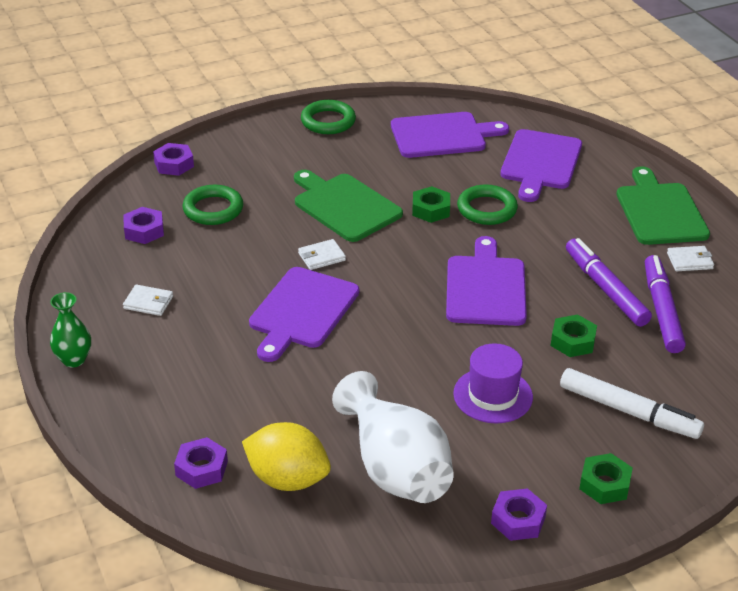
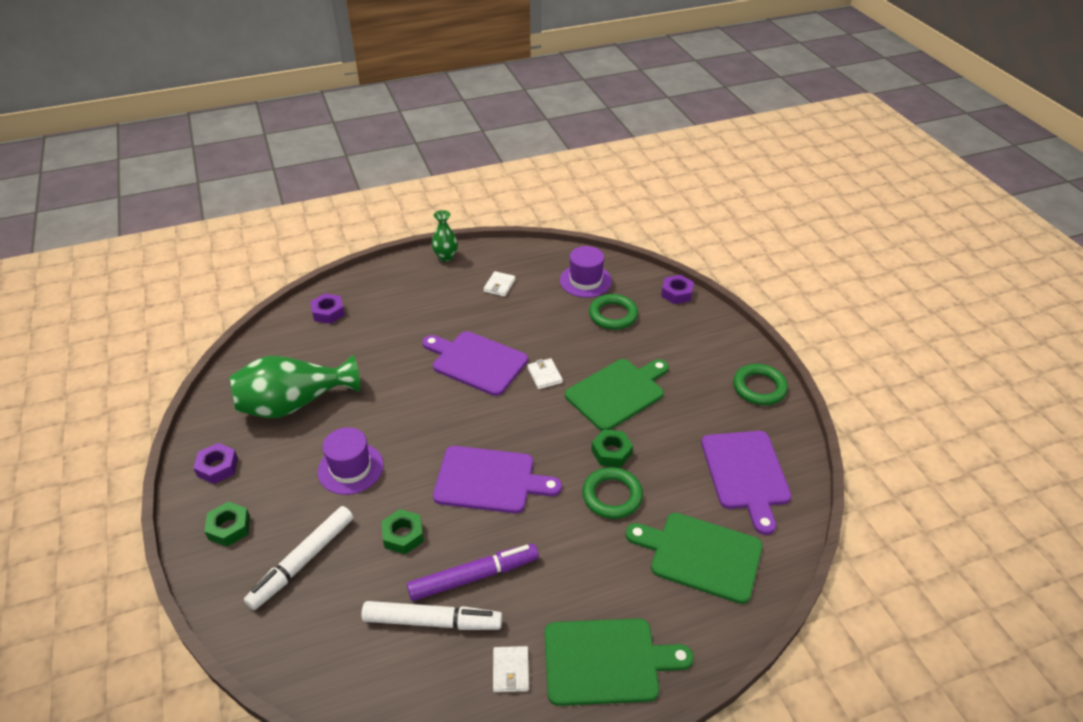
camera: 95 degrees right, 5 degrees up
(144, 231) = (585, 281): purple nut -> purple hat
(287, 479) = (304, 350): yellow lemon -> none
(395, 468) = (294, 404): white vase -> green vase
(540, 163) = (700, 556): purple cutting board -> green cutting board
(661, 310) = (432, 621): purple marker -> white marker

